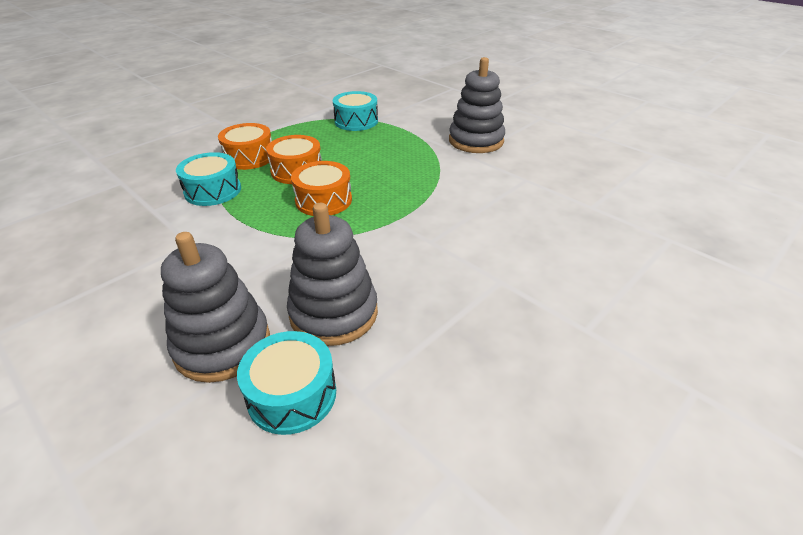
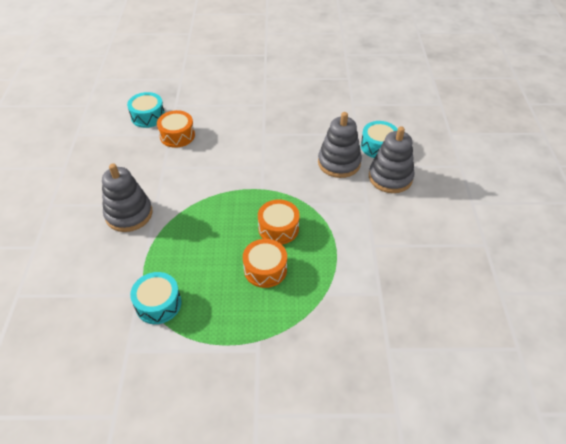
camera: 135 degrees left, 10 degrees up
(213, 191) = (332, 287): turquoise drum -> turquoise drum (148, 116)
(249, 157) = (280, 313): orange drum -> orange drum (177, 135)

